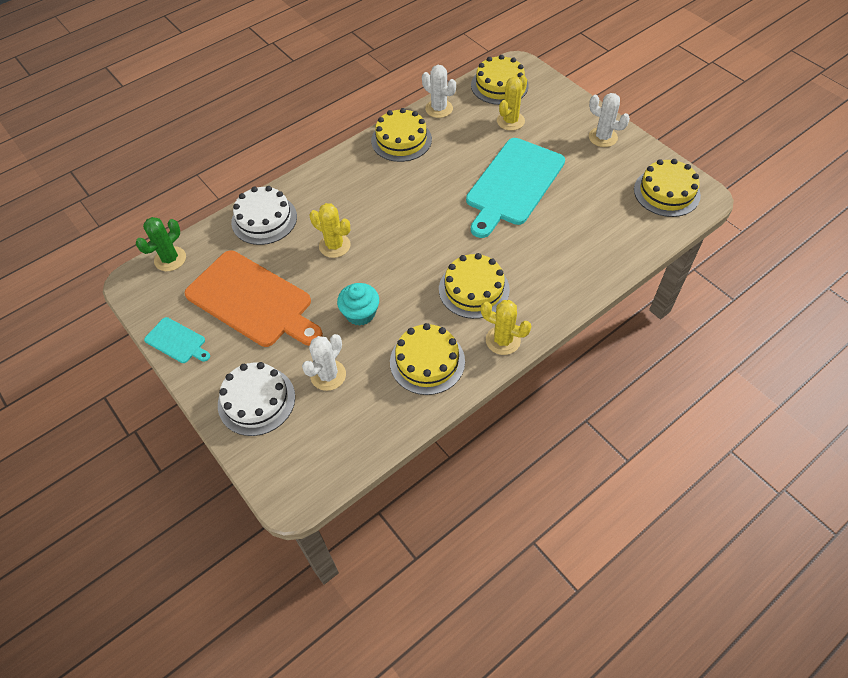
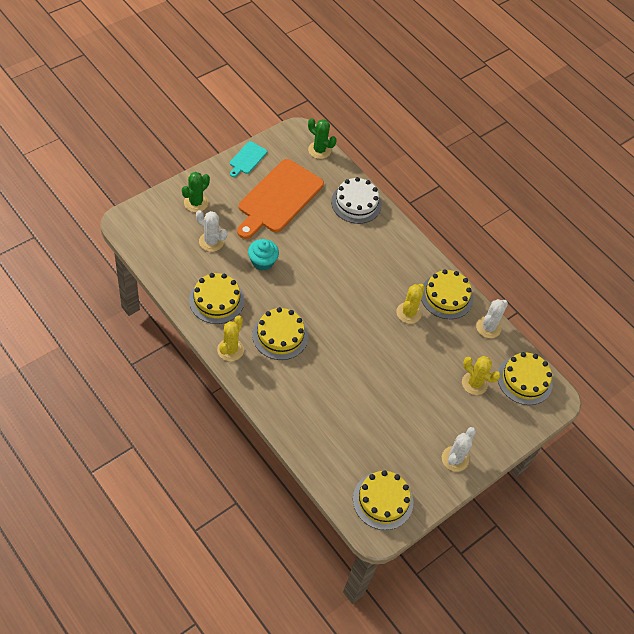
camera: 80 degrees right, 0 degrees up
(256, 400) = (196, 203): white cake -> green cactus
(334, 245) = (328, 247): yellow cactus -> yellow cactus (408, 313)
(513, 185) = (392, 376): turquoise cutting board -> none

